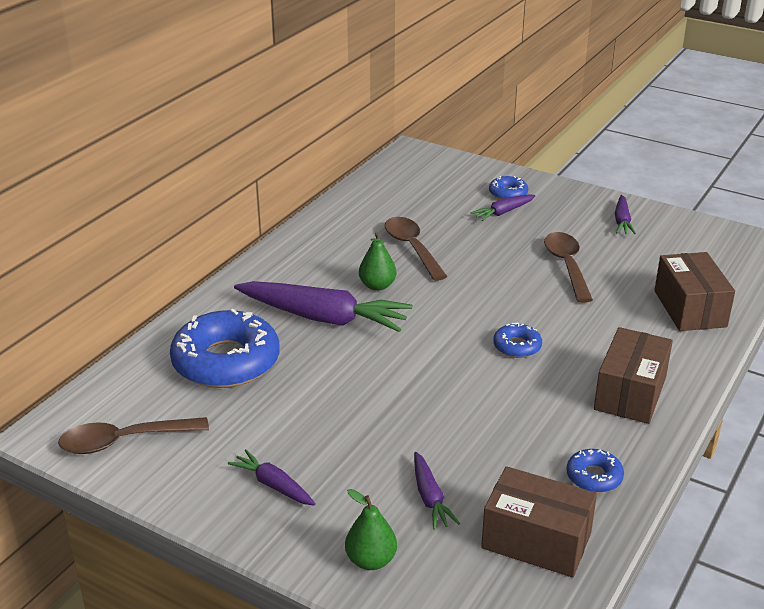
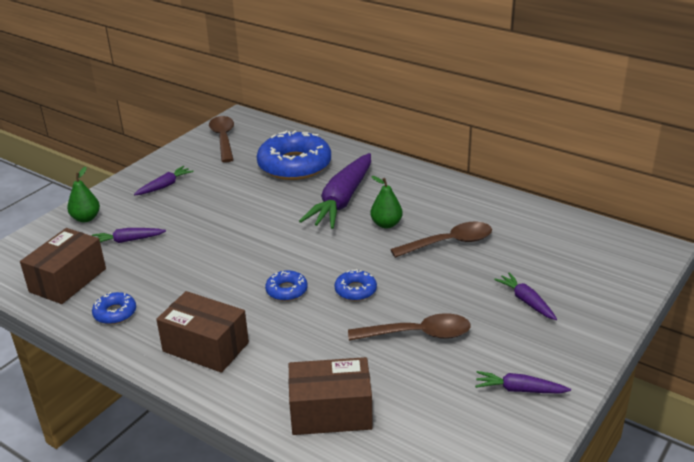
camera: 95 degrees right, 0 degrees up
(508, 193) = (571, 308): blue donut -> blue donut (355, 290)

